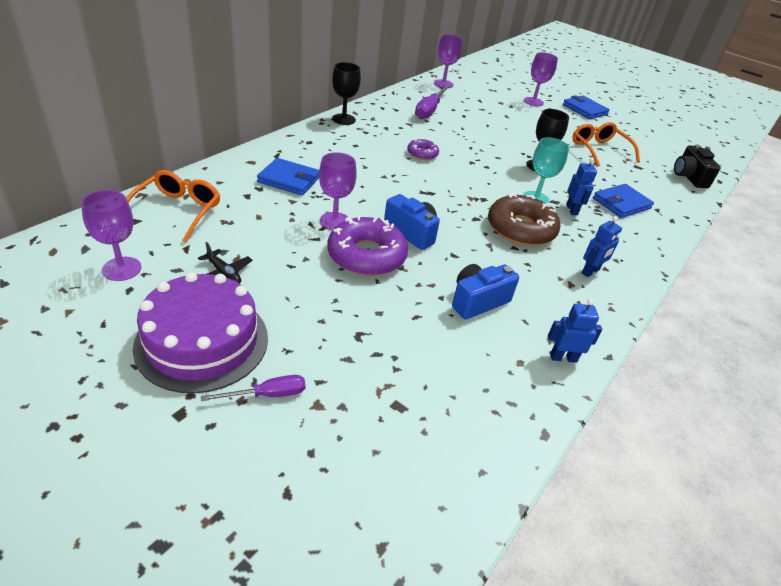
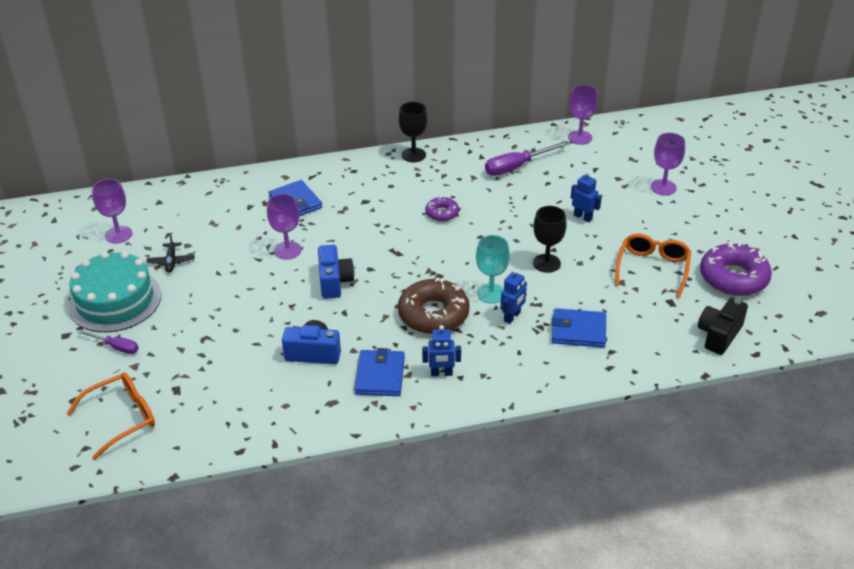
camera: 45 degrees right, 0 degrees up
(177, 211) = (190, 203): orange glasses -> orange glasses (122, 418)
(202, 341) = (115, 300): purple cake -> turquoise cake
(366, 256) = (277, 286): purple donut -> purple donut (733, 277)
(563, 358) = (320, 418): blue robot -> blue robot (583, 217)
(584, 110) = (720, 215): blue wallet -> blue wallet (380, 375)

